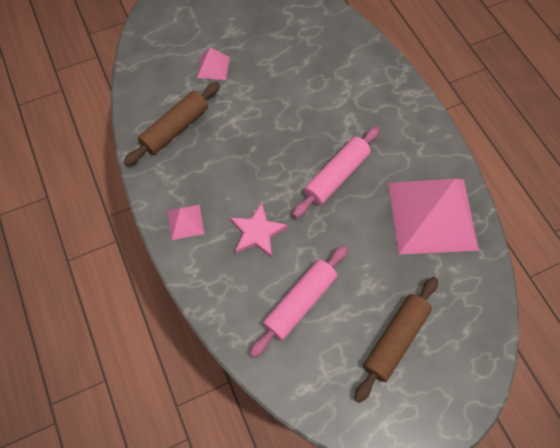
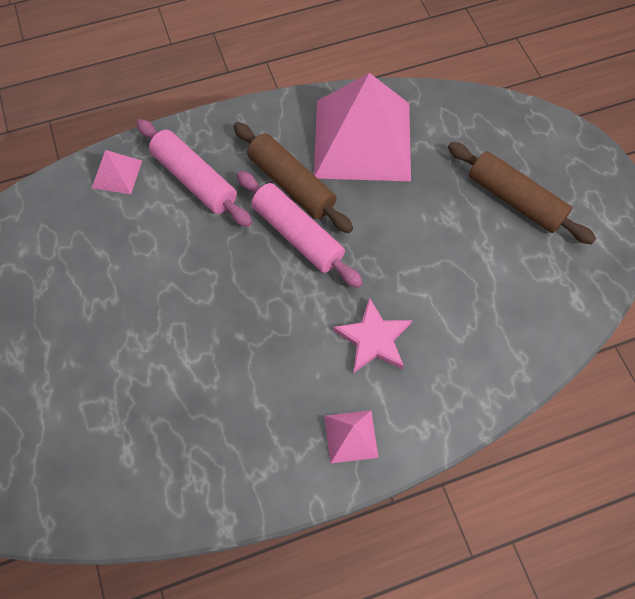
camera: 85 degrees left, 0 degrees up
(175, 129) = (188, 449): brown rolling pin -> brown rolling pin (291, 184)
(213, 67) = (80, 386): pink pyramid -> pink pyramid (117, 174)
(300, 302) = (471, 295): pink rolling pin -> pink rolling pin (195, 179)

